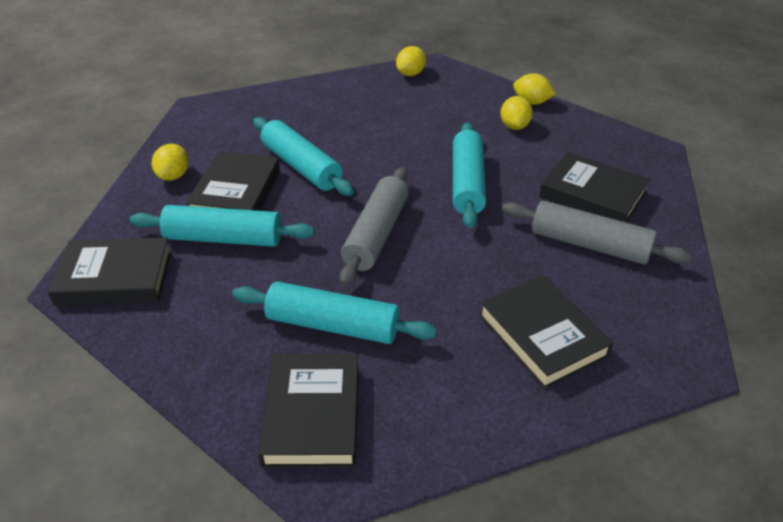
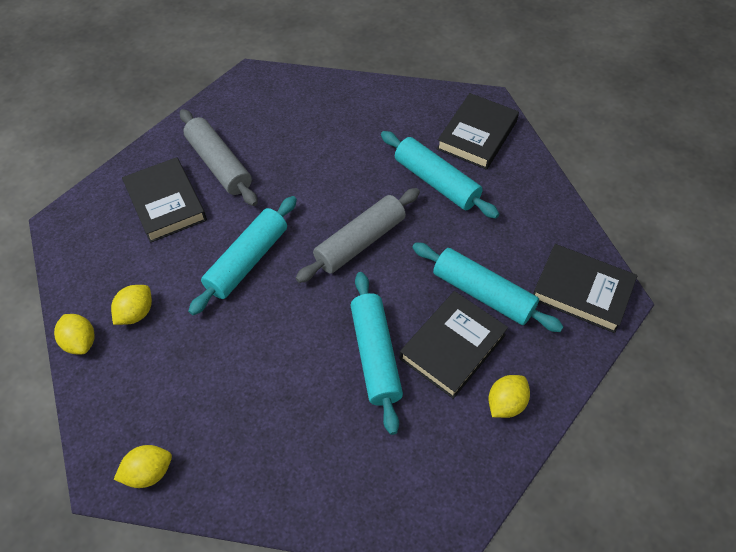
camera: 150 degrees left, 15 degrees up
(542, 335) = (314, 122): black book -> none

